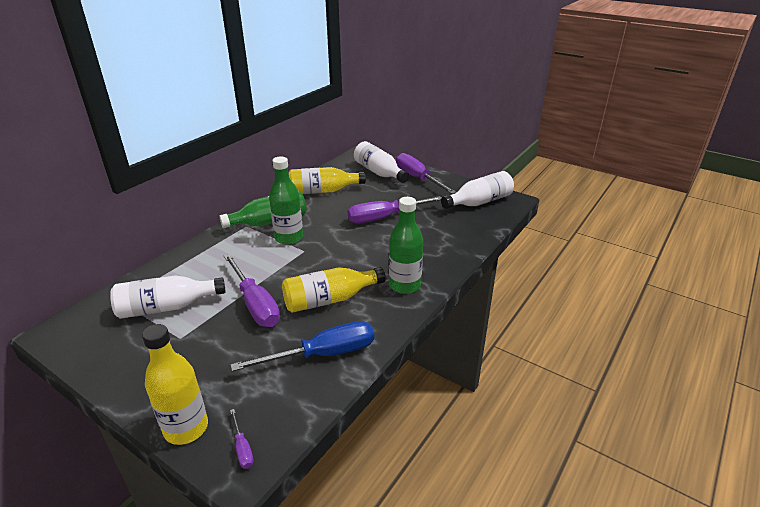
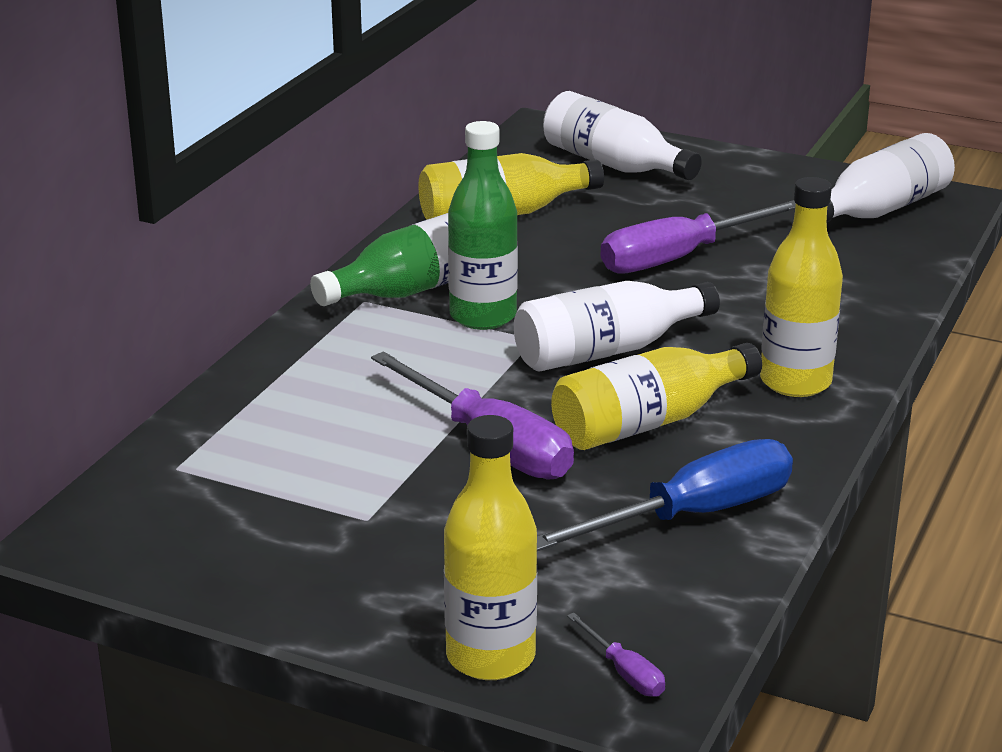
camera: 10 degrees left, 5 degrees down
(167, 307) = (296, 470): white bottle -> white bottle (607, 351)
(404, 285) = (795, 382): green bottle -> yellow bottle
(418, 178) = (713, 170): purple screwdriver -> none

